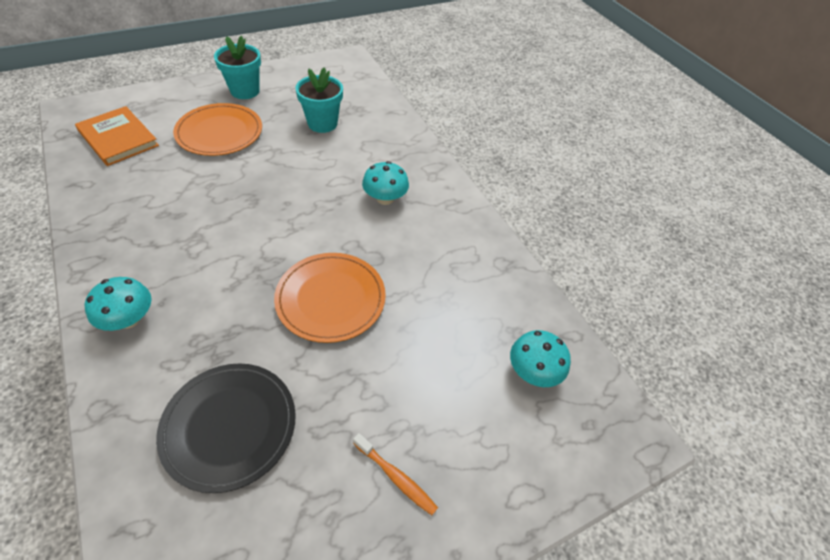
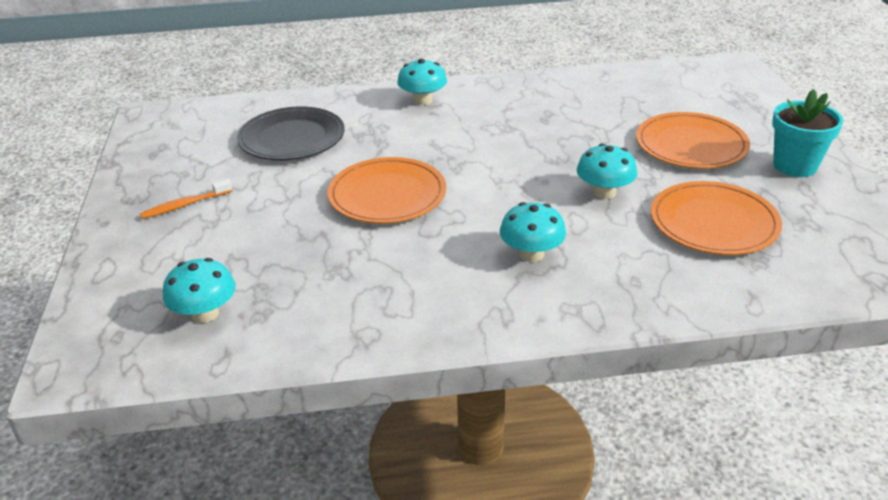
camera: 115 degrees right, 15 degrees down
(118, 138) = (680, 89): orange book -> none
(297, 171) = (604, 192): none -> turquoise mushroom
(322, 123) = (714, 222): turquoise flower pot -> orange plate

